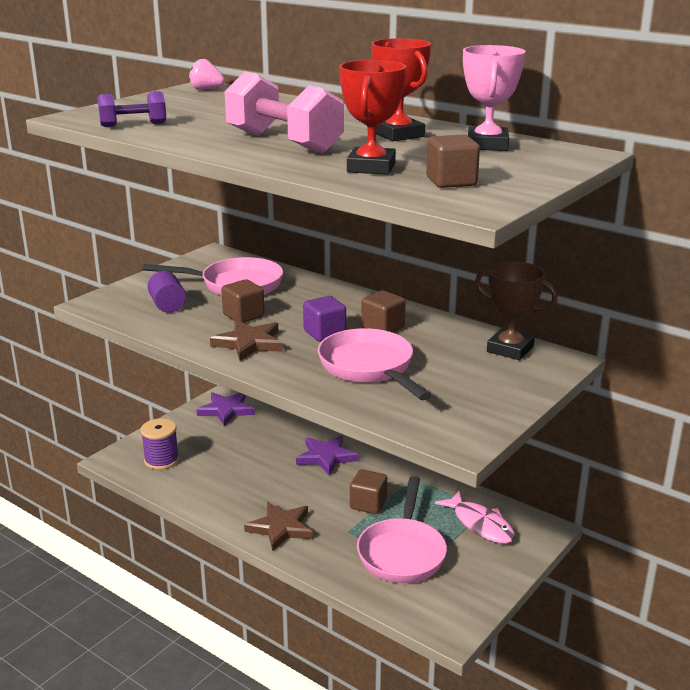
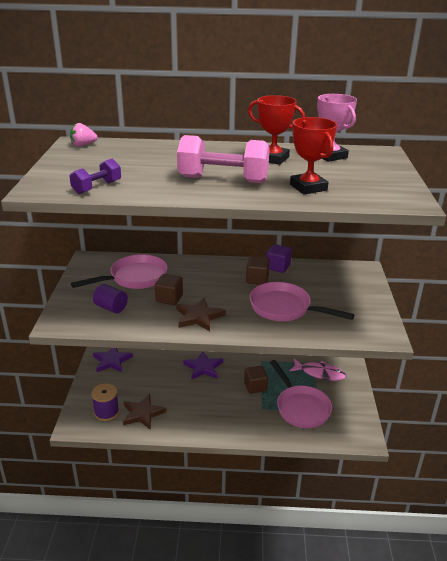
camera: 35 degrees left, 5 degrees up
(281, 528) = (225, 423): brown star -> brown star (142, 413)
(324, 333) = (231, 294): purple cube -> purple cube (278, 267)
(451, 182) = (365, 187): brown cube -> none
(510, 349) = (334, 271): brown trophy -> none

